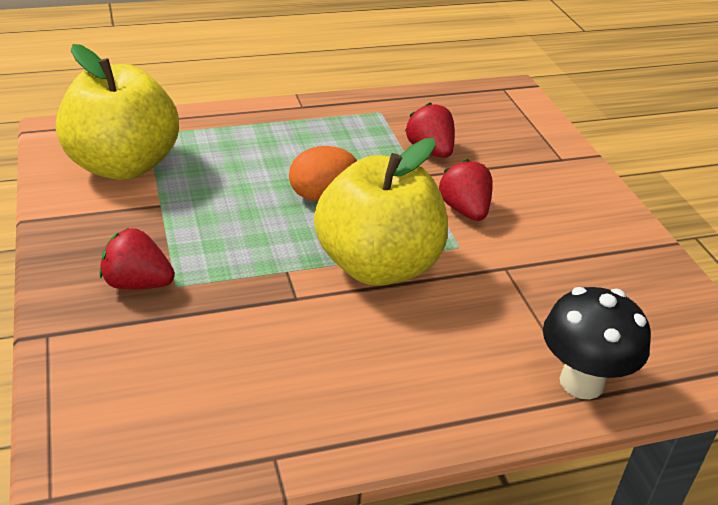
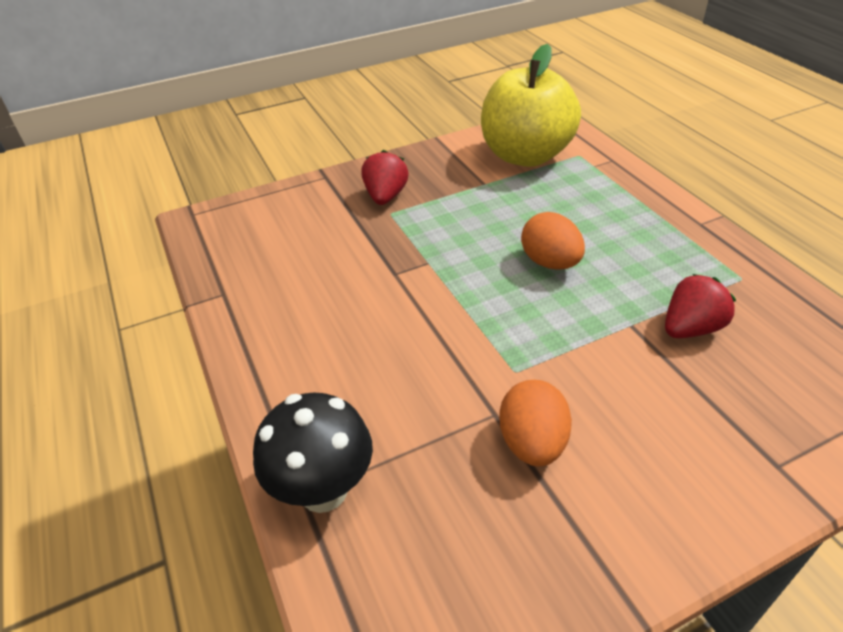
camera: 85 degrees right, 5 degrees up
(378, 266) = (456, 315): yellow apple -> none
(464, 210) = (585, 370): red strawberry -> none
(537, 254) = (532, 443): none -> orange egg

